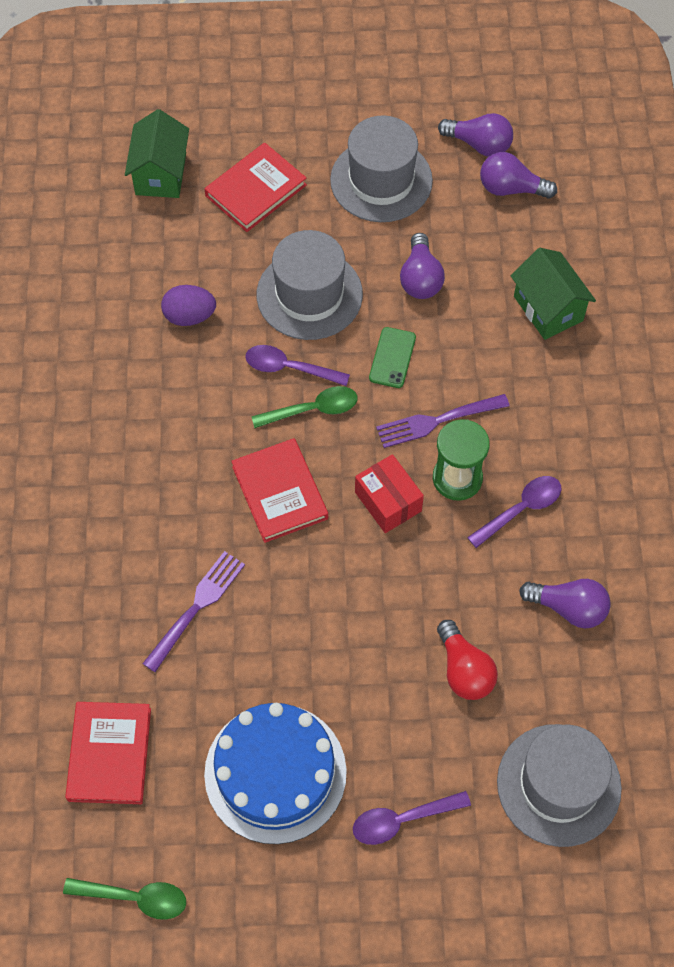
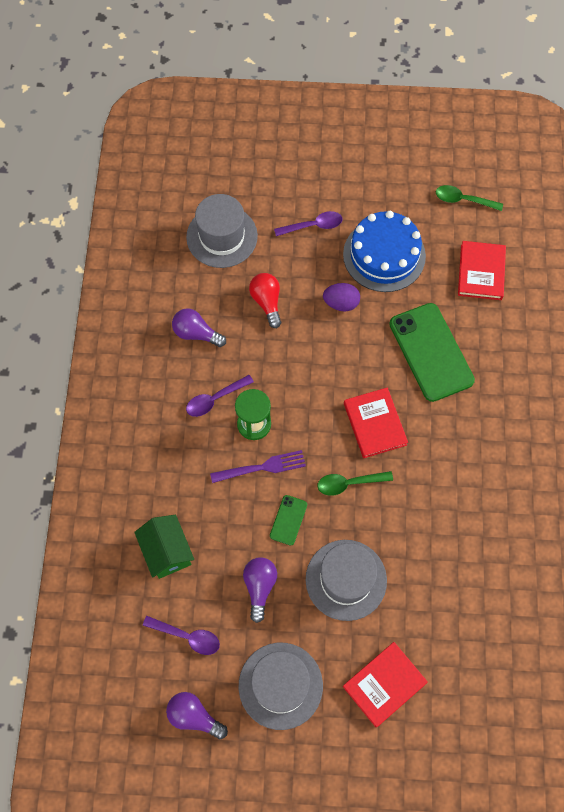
camera: 175 degrees left, 5 degrees up
(160, 174) = (463, 709): green house -> none
(189, 316) = (437, 568): purple egg -> purple egg (341, 303)
(196, 608) = (431, 352): purple fork -> green phone
(289, 368) = (364, 518): purple spoon -> purple spoon (187, 636)
(388, 501) = (302, 412): red box -> none
(511, 188) = (175, 667): purple light bulb -> none

